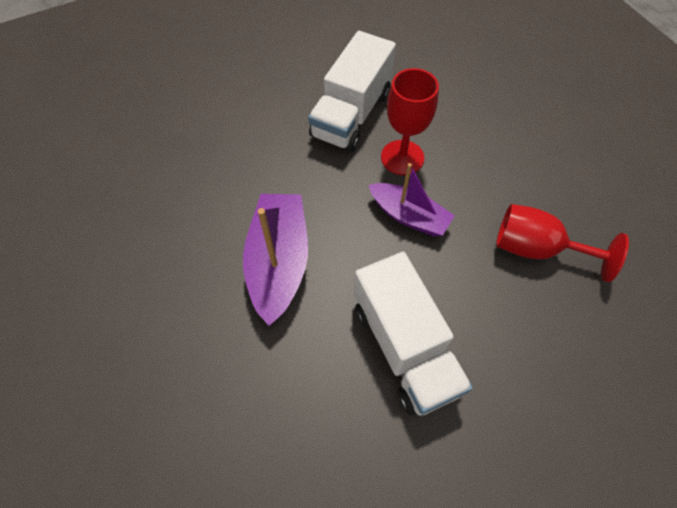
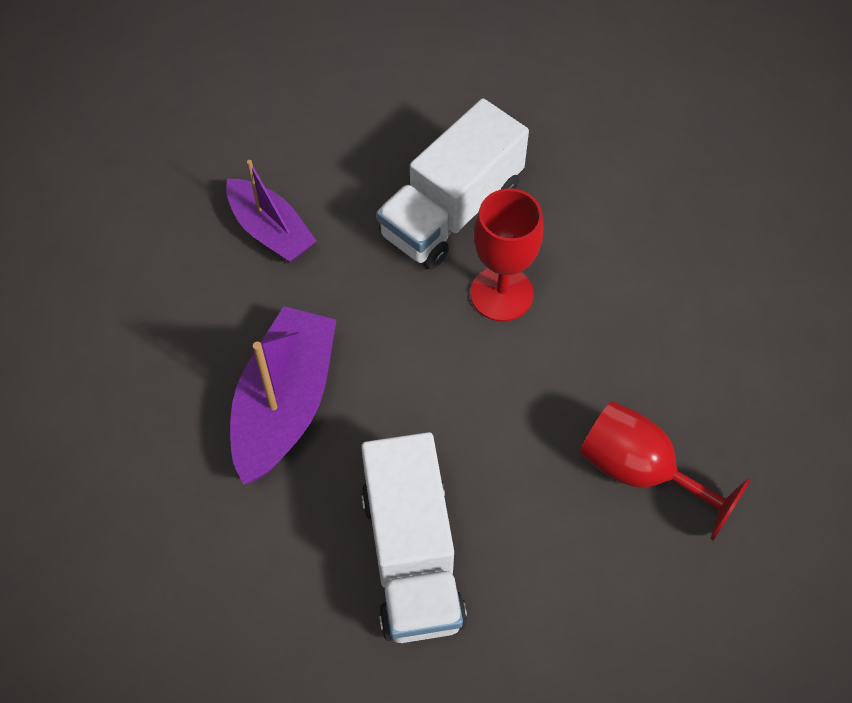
camera: 15 degrees right, 0 degrees up
(409, 216) = (480, 382): purple boat -> purple boat (271, 231)

